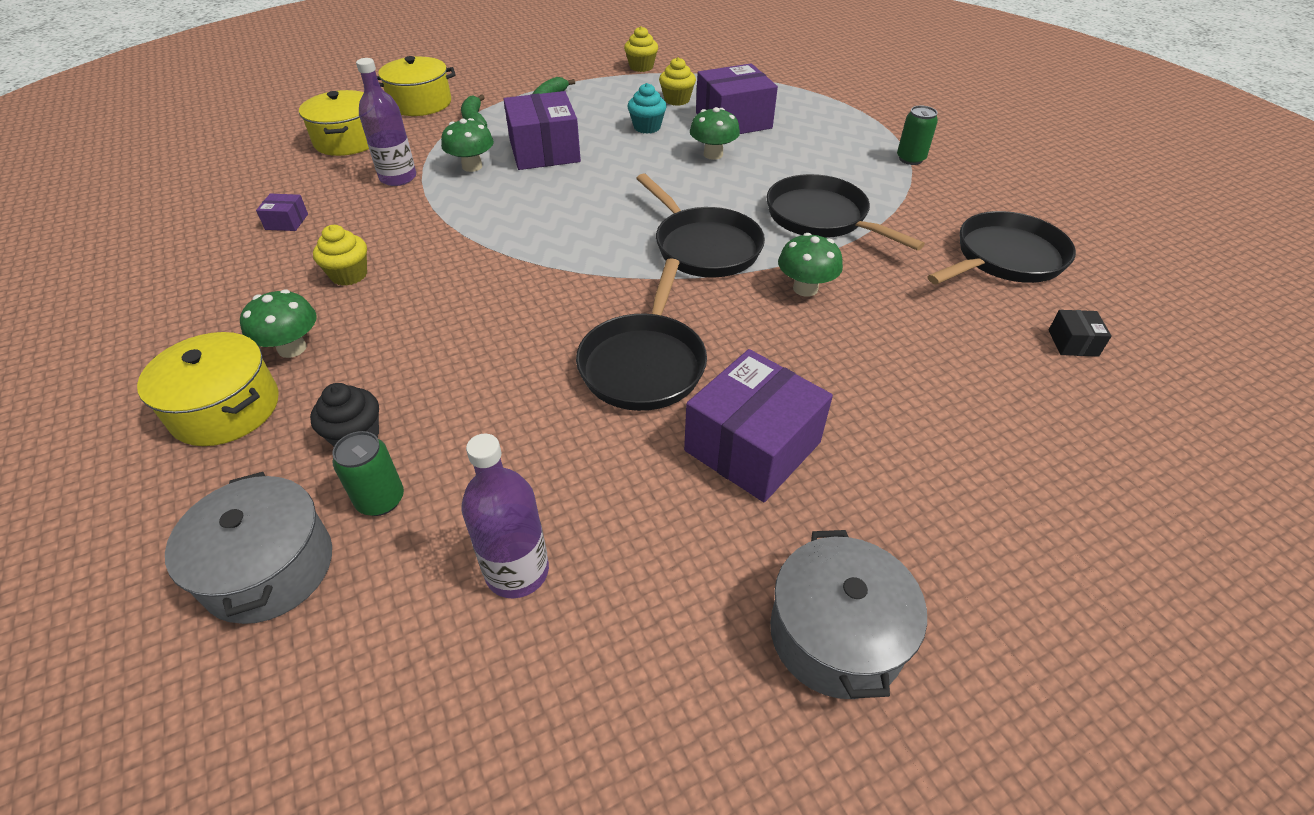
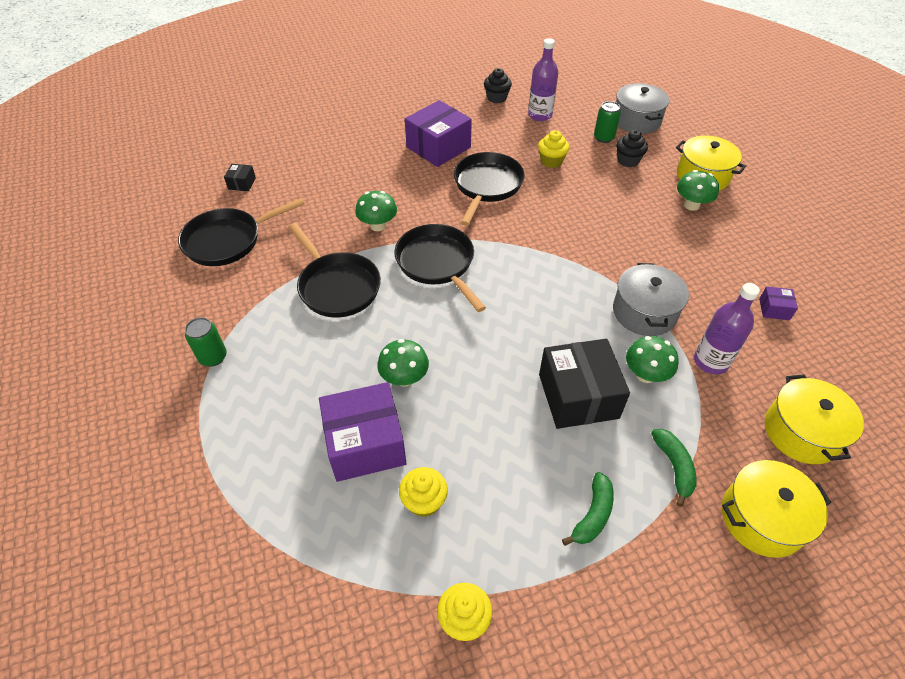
camera: 175 degrees left, 5 degrees up
(349, 275) = (689, 254): yellow cupcake -> yellow cupcake (551, 161)
(544, 151) = (578, 396): purple box -> black box
(631, 640) = (496, 98): none -> black cupcake
(647, 127) = (468, 436): turquoise cupcake -> none
(836, 634) = (426, 96): grey pot -> grey pot (644, 312)

